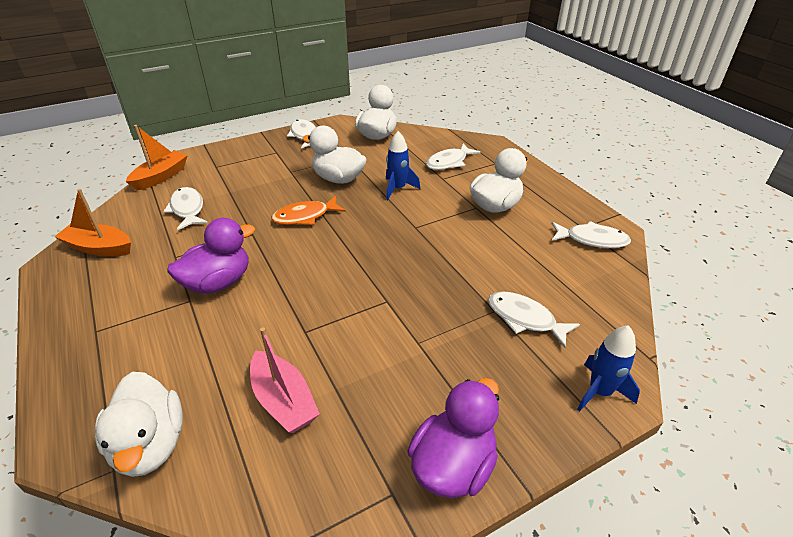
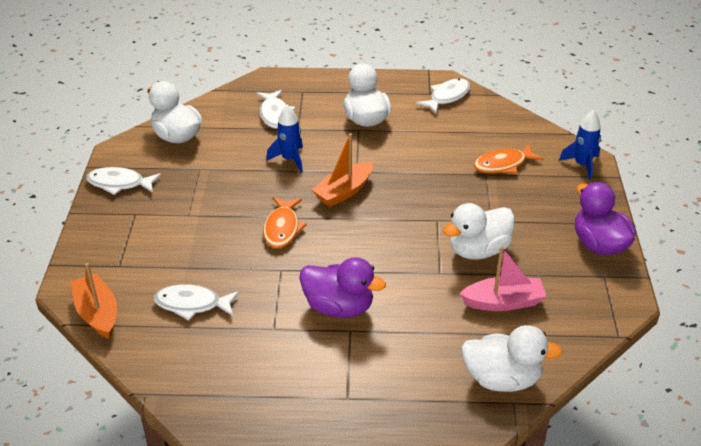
camera: 60 degrees left, 0 degrees up
(99, 248) = (208, 382): orange boat -> orange boat (344, 192)
(218, 282) = (339, 307): purple duck -> purple duck turned 120 degrees clockwise
(338, 179) = (235, 188): white duck -> white duck (478, 250)
(524, 319) = (503, 165): white fish -> orange fish

